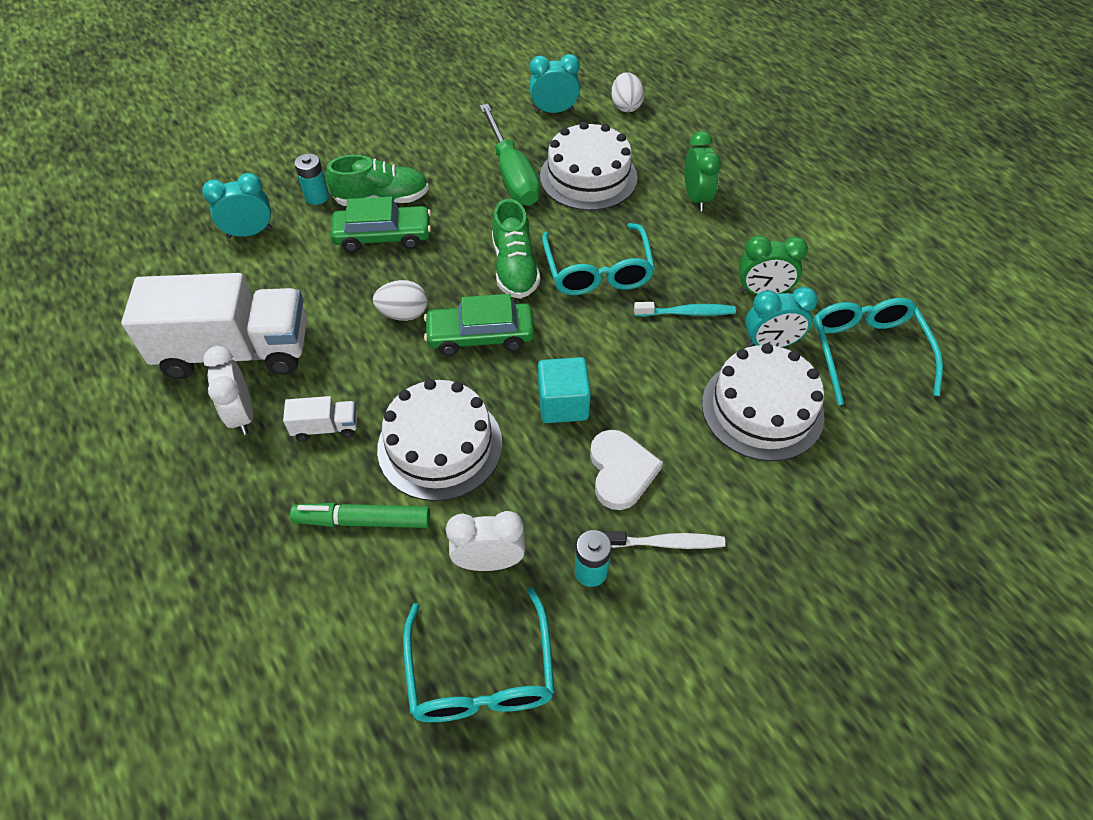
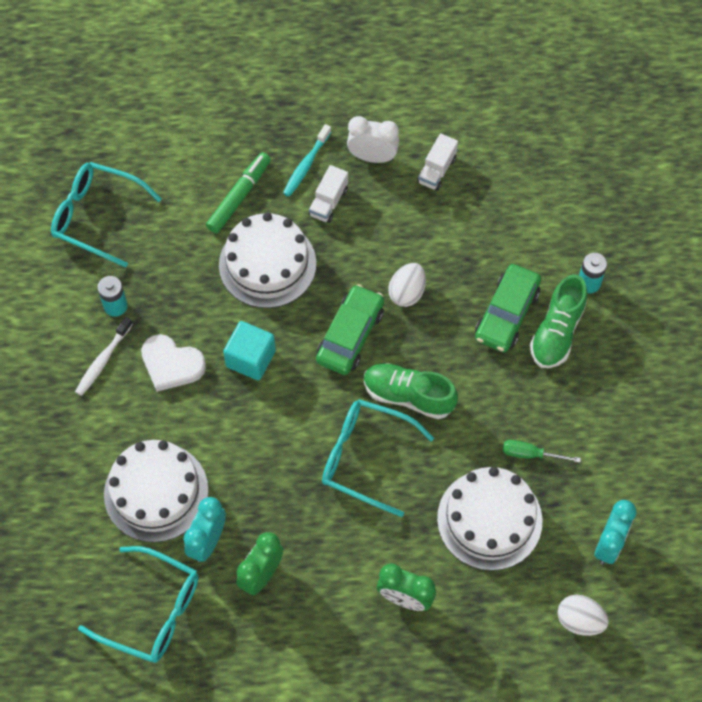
camera: 120 degrees right, 10 degrees up
(235, 351) = (437, 170): white truck -> white truck, size x0.41
(250, 233) = (569, 218): turquoise clock -> none
(489, 561) = (162, 253): white clock -> none
(512, 174) = (531, 454): green screwdriver -> green screwdriver, size x0.48
(687, 313) = (278, 499): turquoise toothbrush -> turquoise toothbrush (306, 165)

